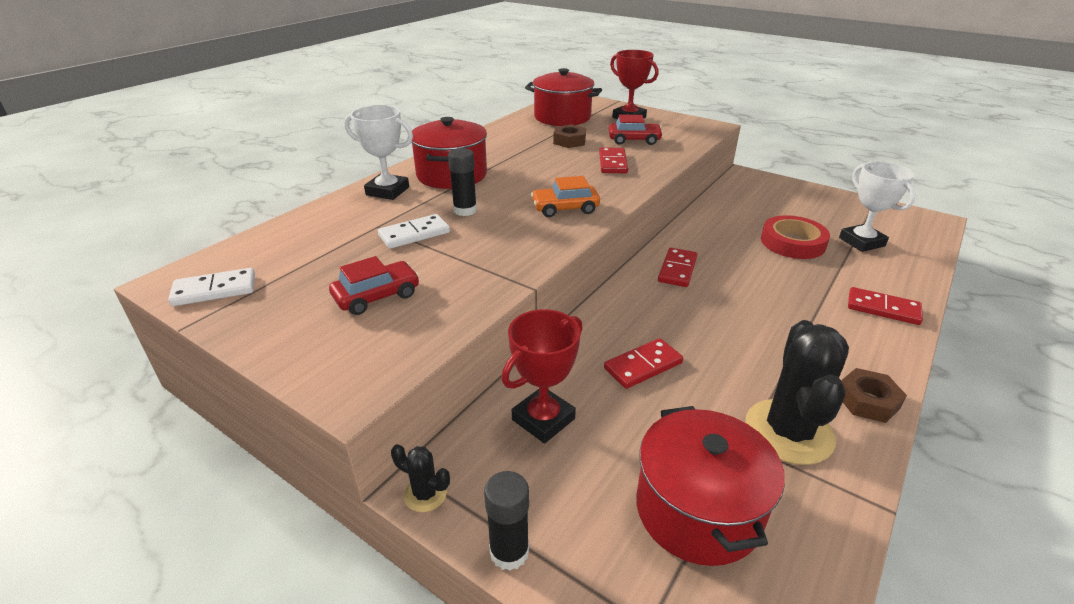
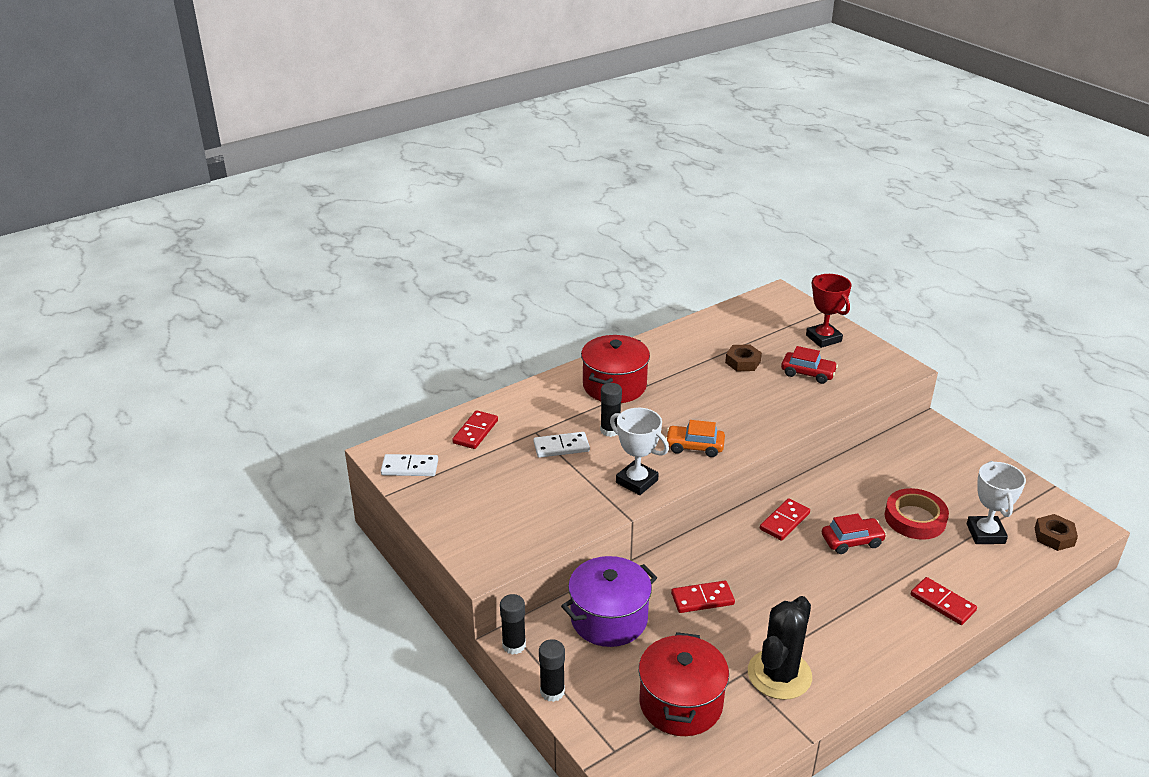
camera: 20 degrees right, 0 degrees up
(377, 296) = (517, 499): red car -> red car (852, 541)
(387, 191) = (554, 394): white trophy -> white trophy (636, 481)
(425, 494) = (514, 645): black cactus -> black glue stick
(543, 419) = (609, 619): red trophy -> purple pot
(562, 117) = (754, 325): red pot -> none
(613, 163) = (768, 400): red domino -> red domino (475, 432)
(867, 401) = (858, 671): brown nut -> brown nut (1054, 536)

